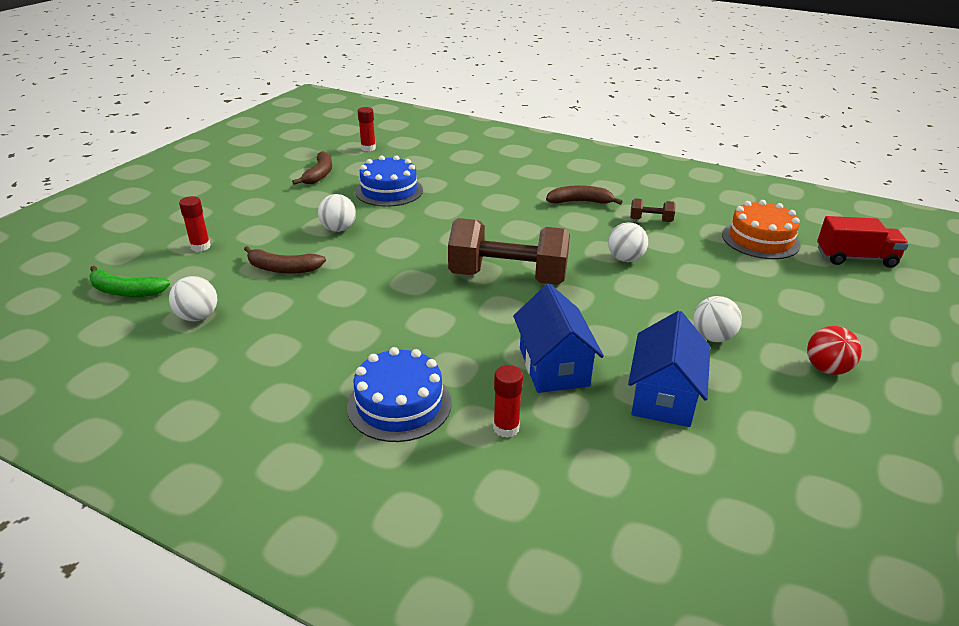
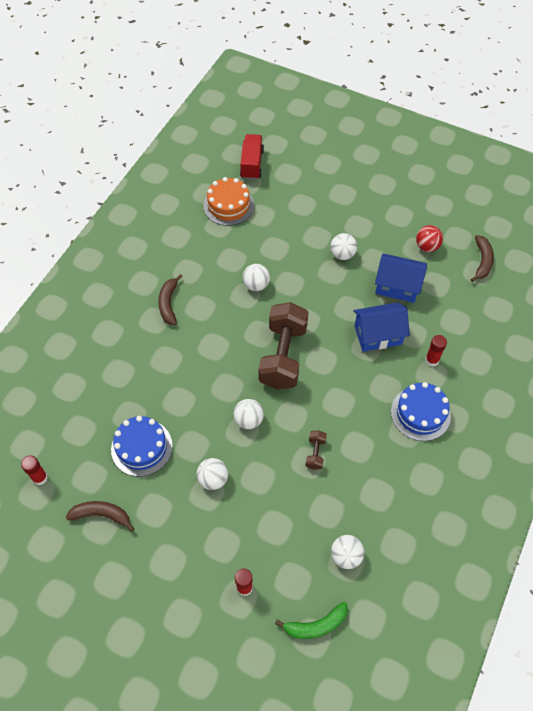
camera: 90 degrees left, 25 degrees up
(126, 291) = (316, 625): green banana -> green banana turned 60 degrees clockwise
(283, 268) = (277, 510): brown banana -> brown banana (482, 261)
(412, 251) = (248, 420): none -> white ball
(650, 220) = (200, 262): brown dumbbell -> brown dumbbell (315, 453)
(826, 369) = (366, 211): red ball -> red ball (427, 246)

